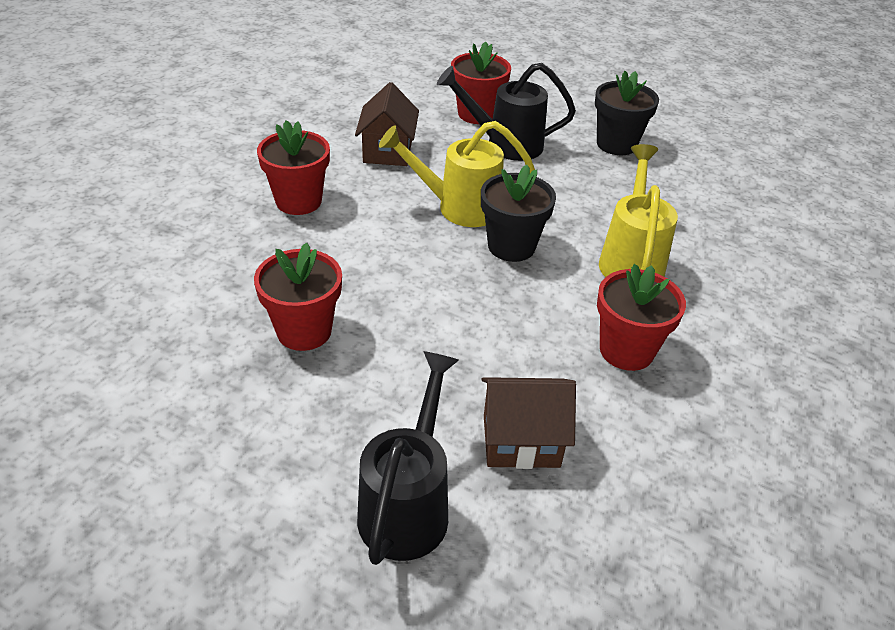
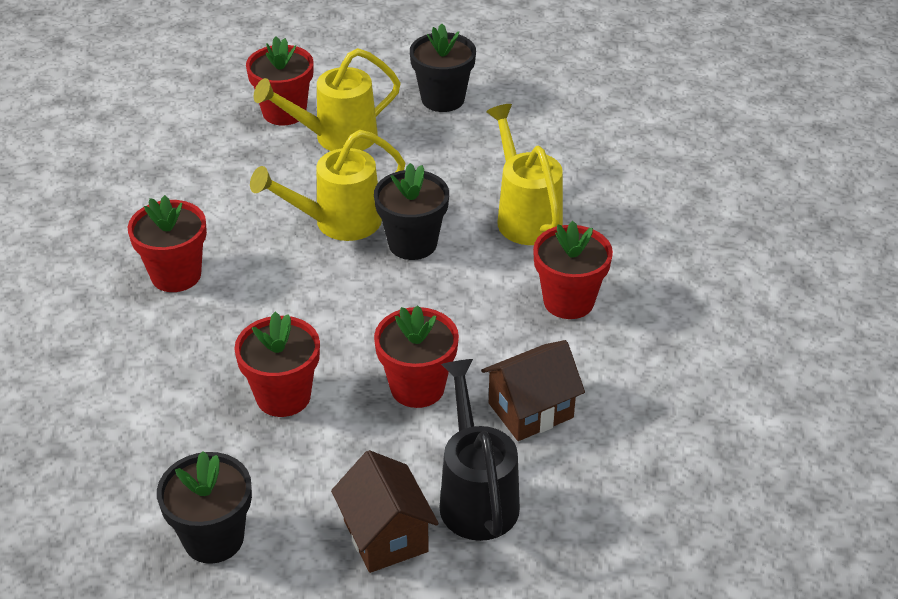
camera: 25 degrees left, 0 degrees up
(143, 433) = (213, 538): none -> black flower pot
(387, 151) = (224, 188): brown house -> brown house (385, 536)
(427, 372) = (417, 387): none -> red flower pot
(506, 144) = (336, 137): black watering can -> yellow watering can

